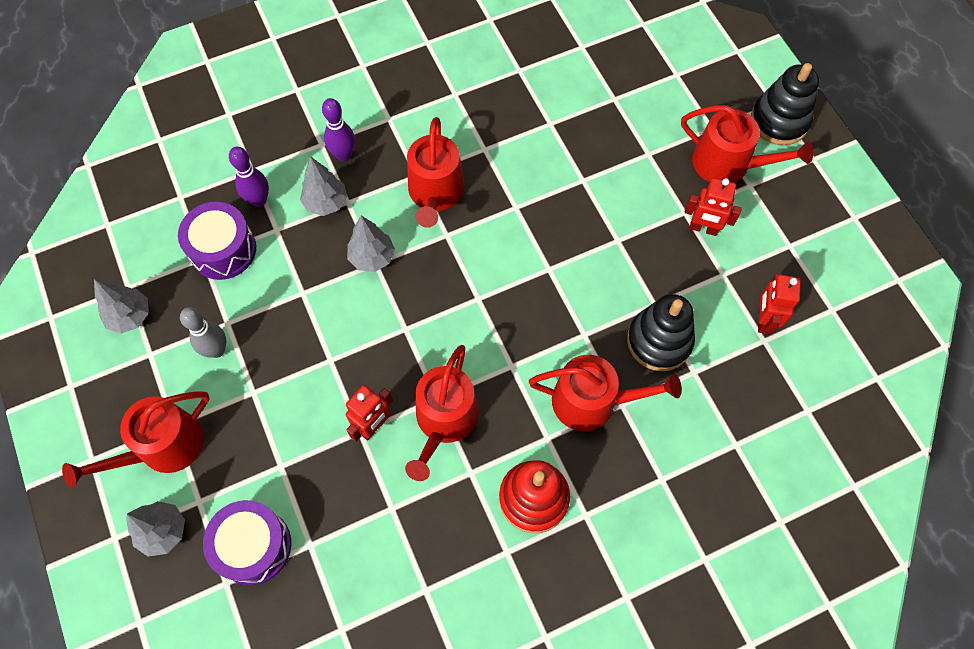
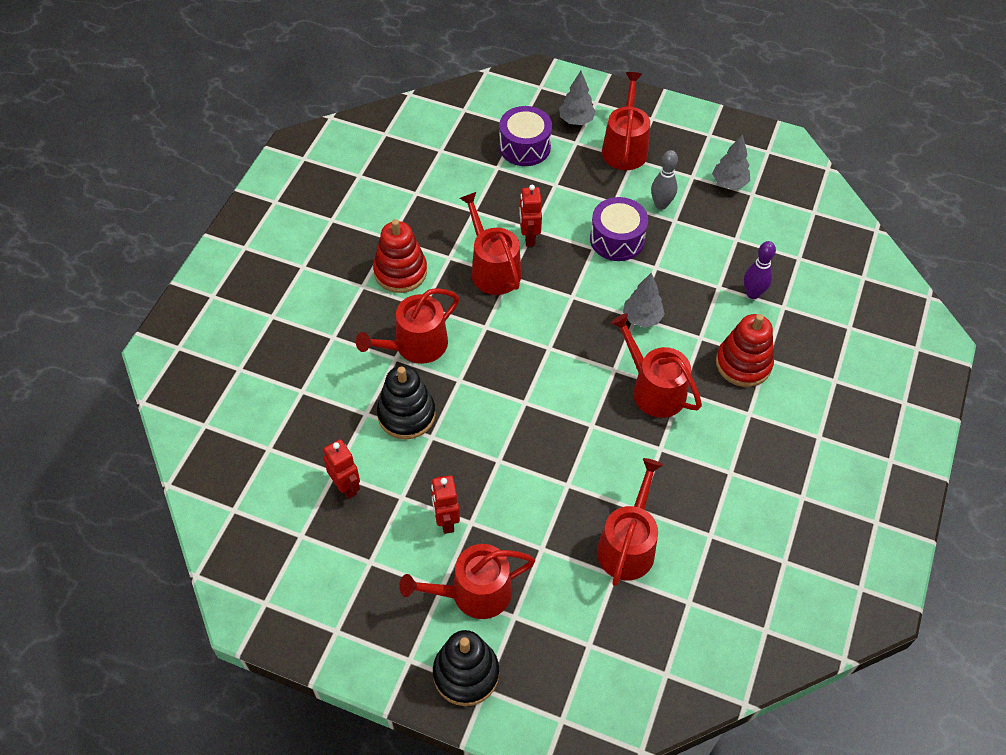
camera: 135 degrees right, 10 degrees down
(223, 250) = (731, 252): purple drum -> purple drum (617, 239)
(326, 203) = (712, 325): grey tree -> none
(344, 155) = (743, 364): purple bowling pin -> red stacking toy
(584, 108) = (628, 545): none -> red watering can
(703, 228) = (446, 521): red robot -> red robot turned 75 degrees counterclockwise

